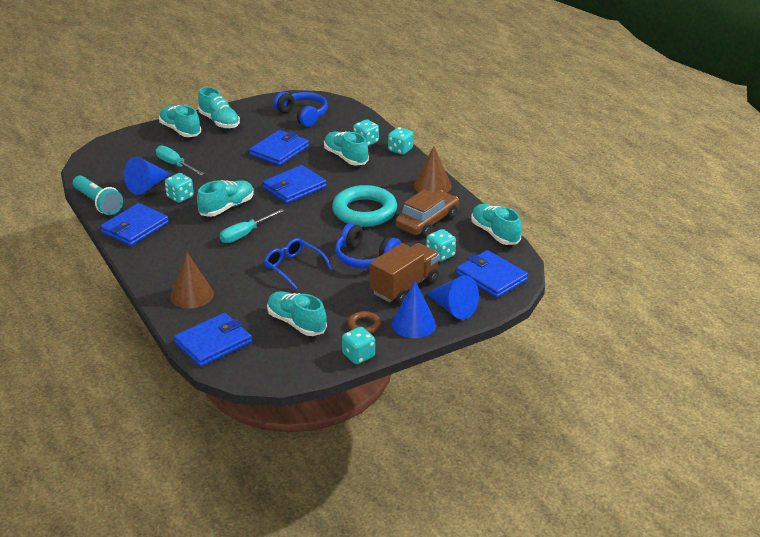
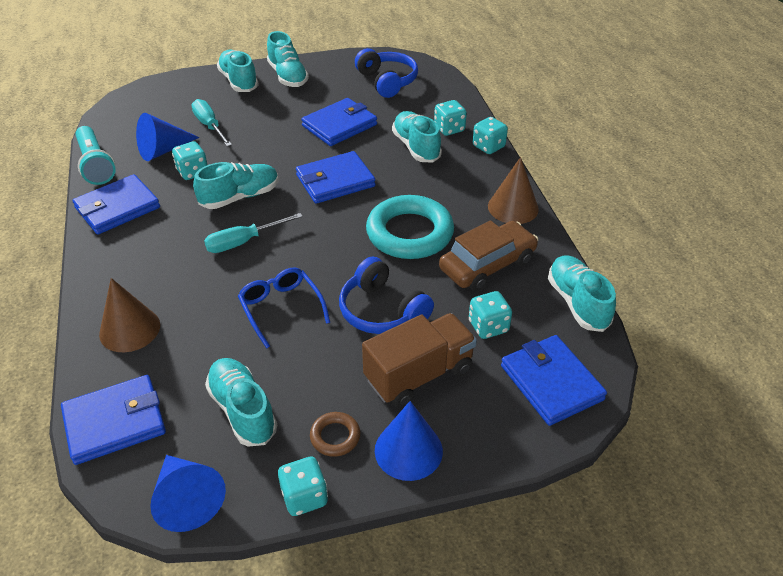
camera: 15 degrees right, 10 degrees up
(453, 308) = (476, 431): blue cone -> blue cone (187, 499)

